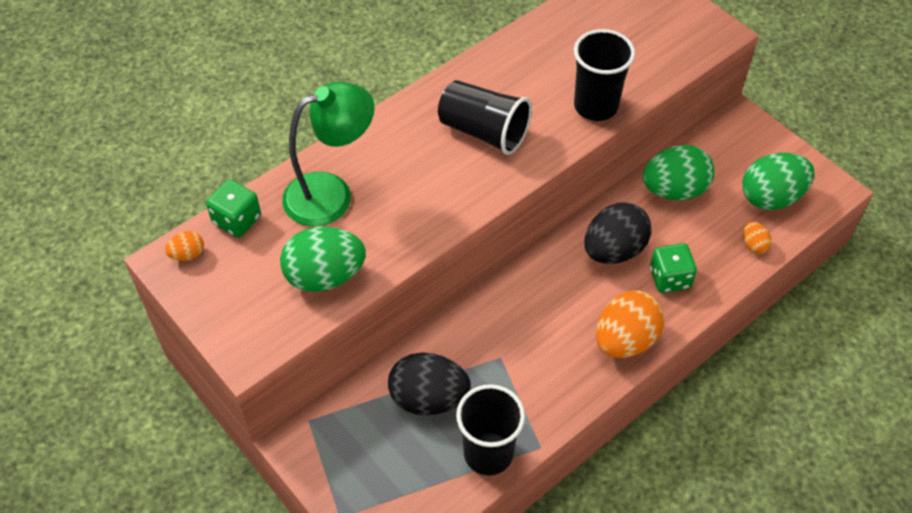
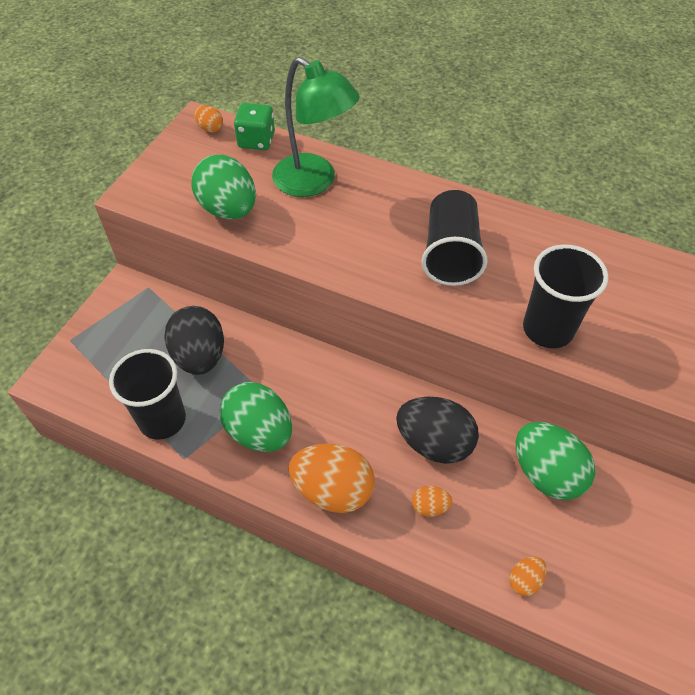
camera: 65 degrees right, 0 degrees up
(669, 278) = (429, 507): green dice -> orange egg
(771, 197) = (605, 579): green egg -> green egg (259, 432)

